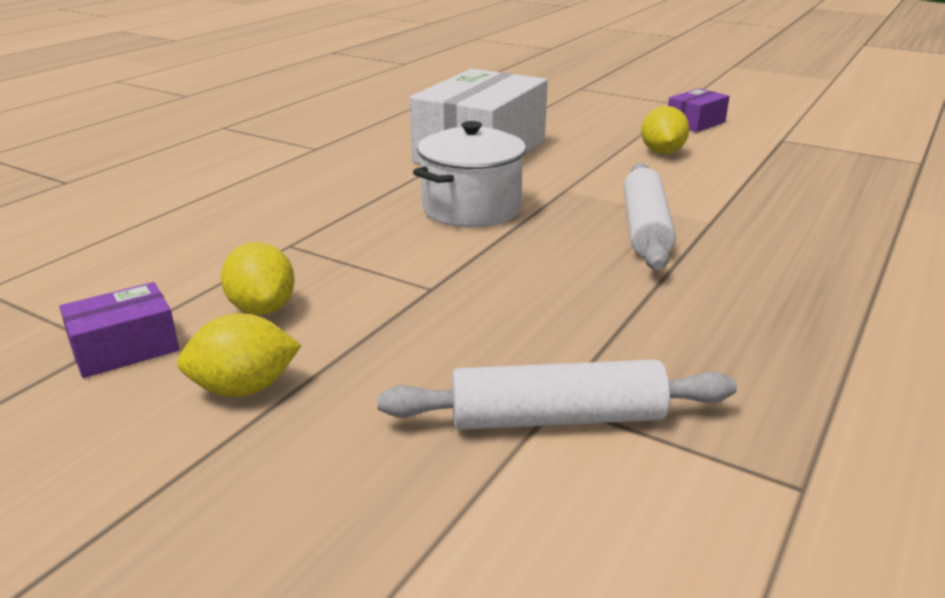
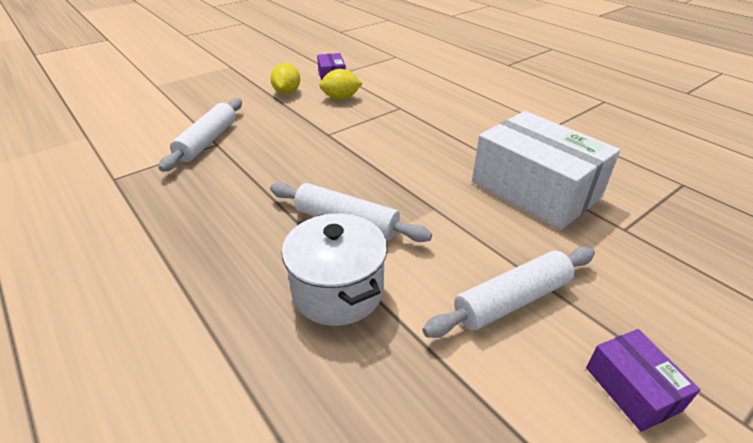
camera: 110 degrees right, 10 degrees up
(471, 209) = (418, 163): white pot -> white pot (338, 291)
(662, 152) = (512, 300): yellow lemon -> white rolling pin

